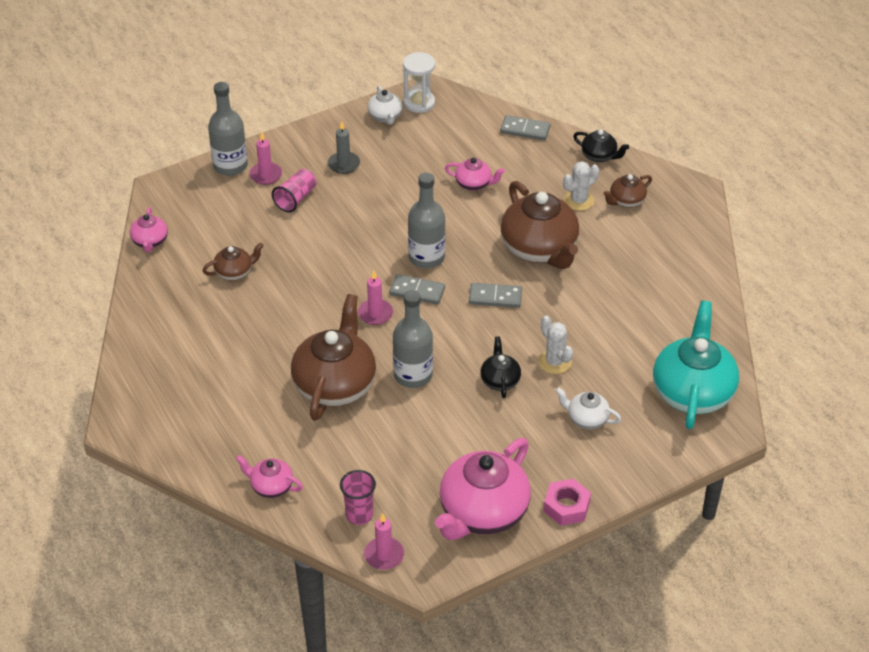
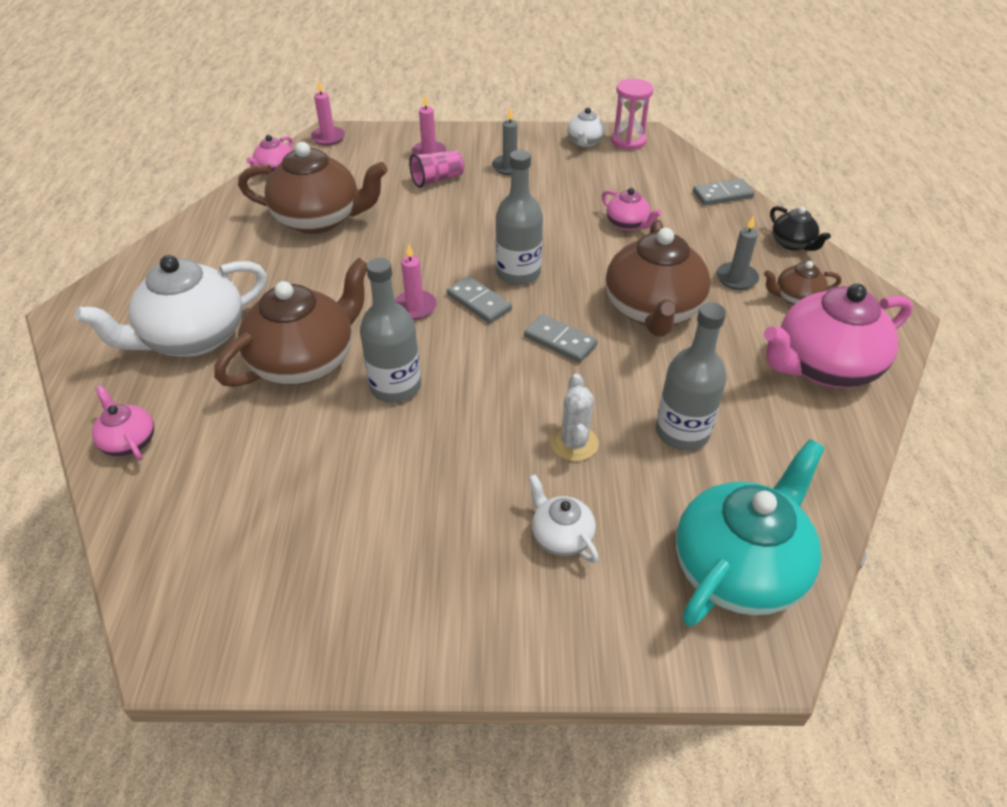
camera: 30 degrees right, 0 degrees up
(230, 166) = (405, 136): grey bottle -> grey bottle (682, 432)
(234, 272) = (319, 219): brown teapot -> brown teapot, size x2.07
(237, 403) = (193, 338): none -> white teapot
(359, 515) = (181, 525): pink cup -> none
(384, 555) = (154, 595): pink candle -> pink candle (328, 138)
(419, 103) = (628, 141): white hourglass -> pink hourglass
(482, 512) = (322, 600): pink teapot -> pink teapot (823, 366)
(500, 380) = (489, 436): black teapot -> none
(525, 130) = (722, 194): grey domino -> grey domino turned 60 degrees counterclockwise
(566, 506) = (437, 652): pink nut -> none
(579, 200) = (736, 278): white cactus -> grey candle

